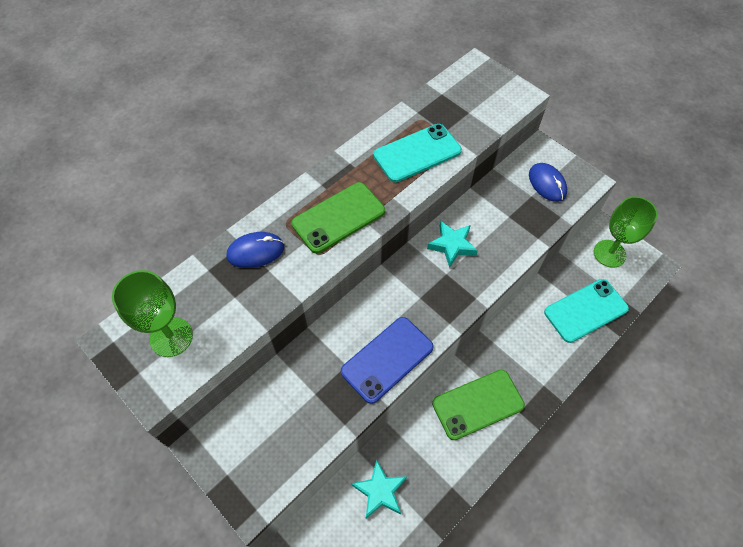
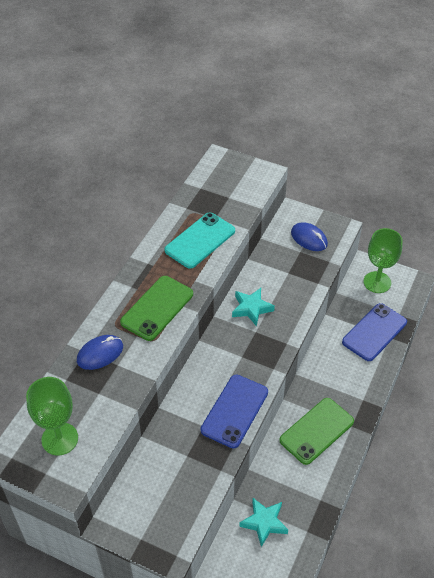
camera: 20 degrees left, 10 degrees down
(585, 310) = (374, 332): turquoise phone -> blue phone

